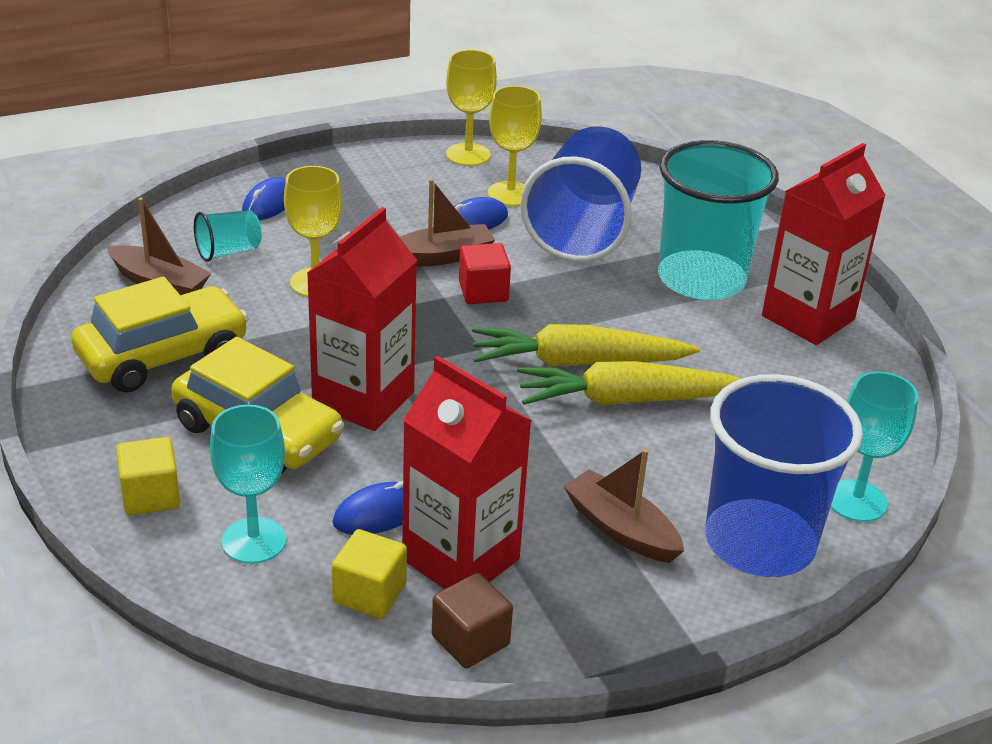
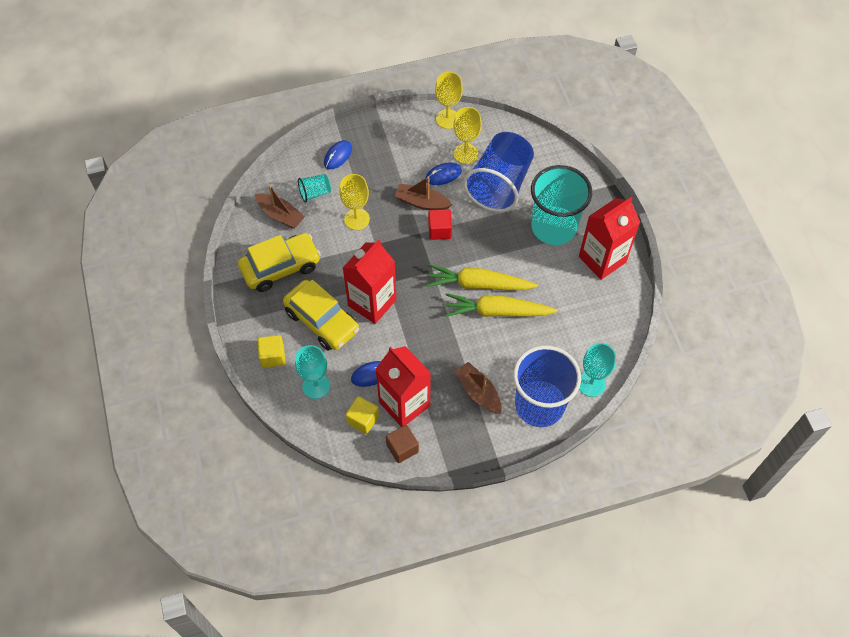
camera: 10 degrees right, 25 degrees up
(441, 257) = (422, 202): brown boat -> brown boat turned 150 degrees counterclockwise

